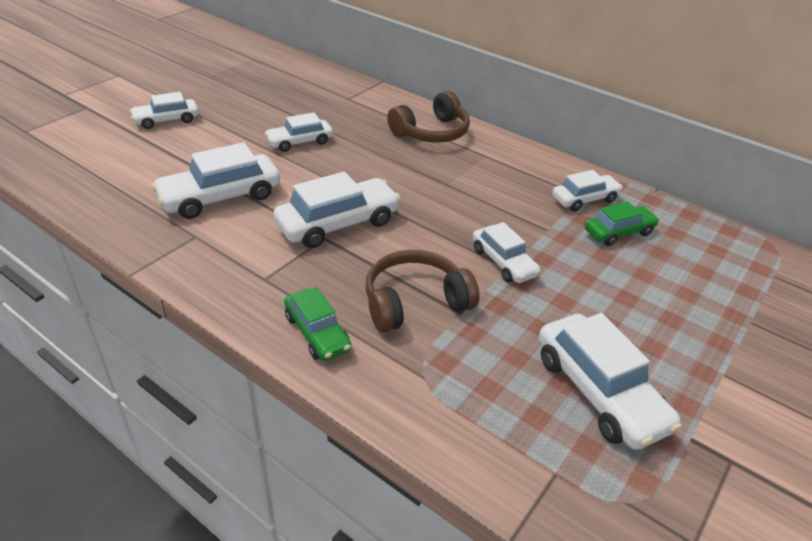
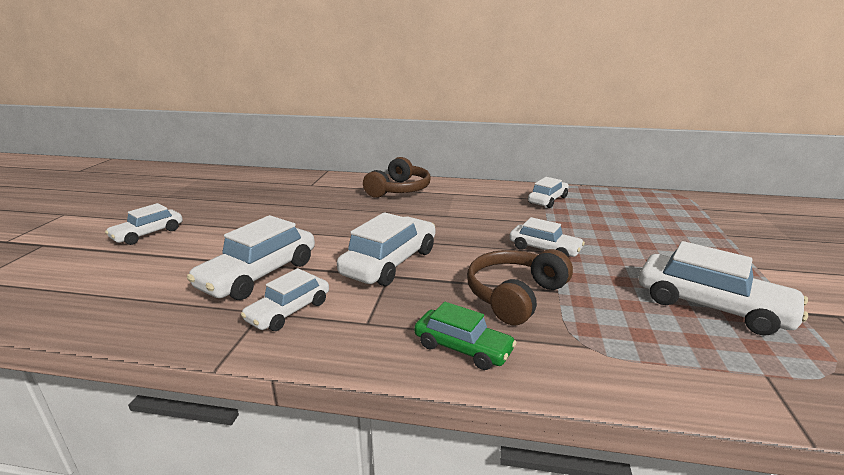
camera: 25 degrees left, 15 degrees down
(299, 142) = (297, 219): white car -> white car (289, 311)
(618, 232) = (591, 211): green car -> none

